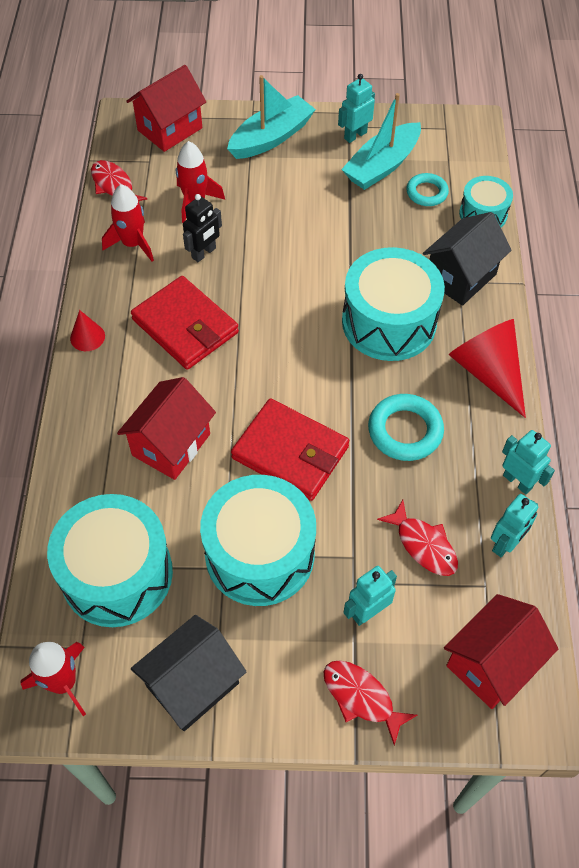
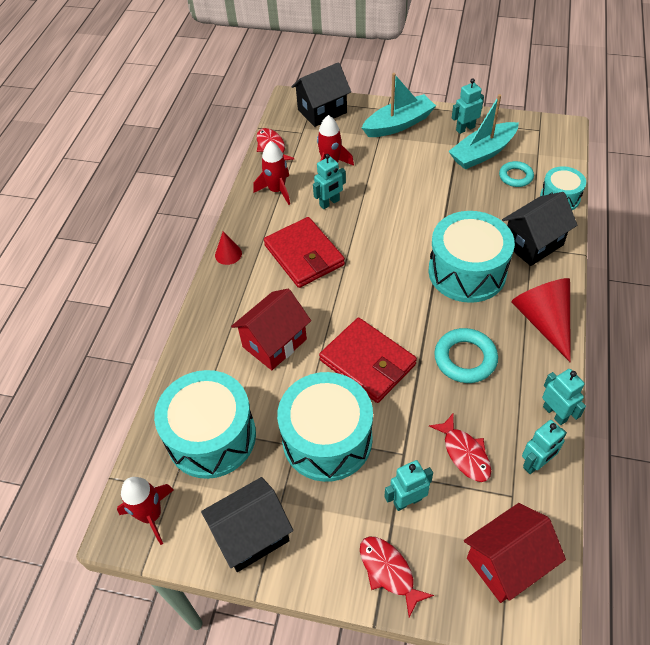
camera: 15 degrees right, 5 degrees down
(170, 129) = (322, 111): red house -> black house
(204, 253) = (329, 203): black robot -> turquoise robot

